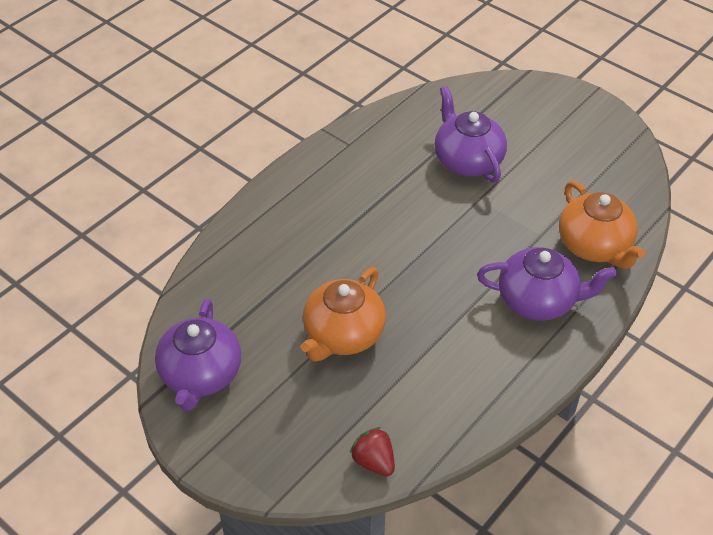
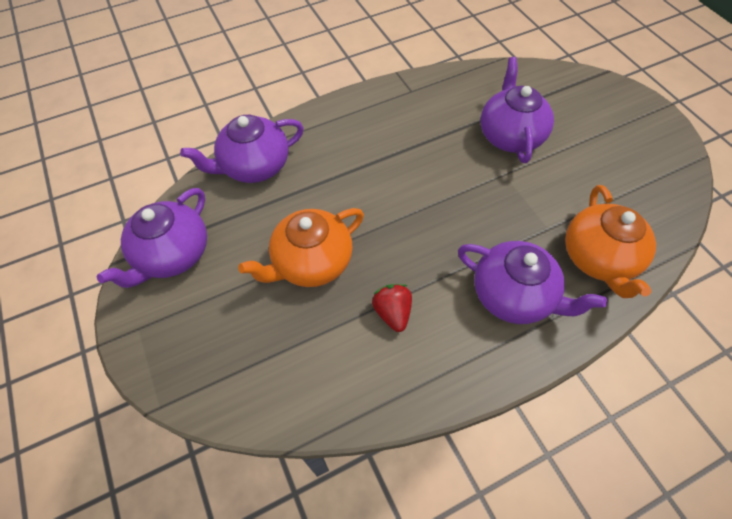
camera: 25 degrees right, 10 degrees up
(231, 267) = (254, 166): none -> purple teapot
(374, 461) = (268, 403): red strawberry -> red strawberry (393, 313)

